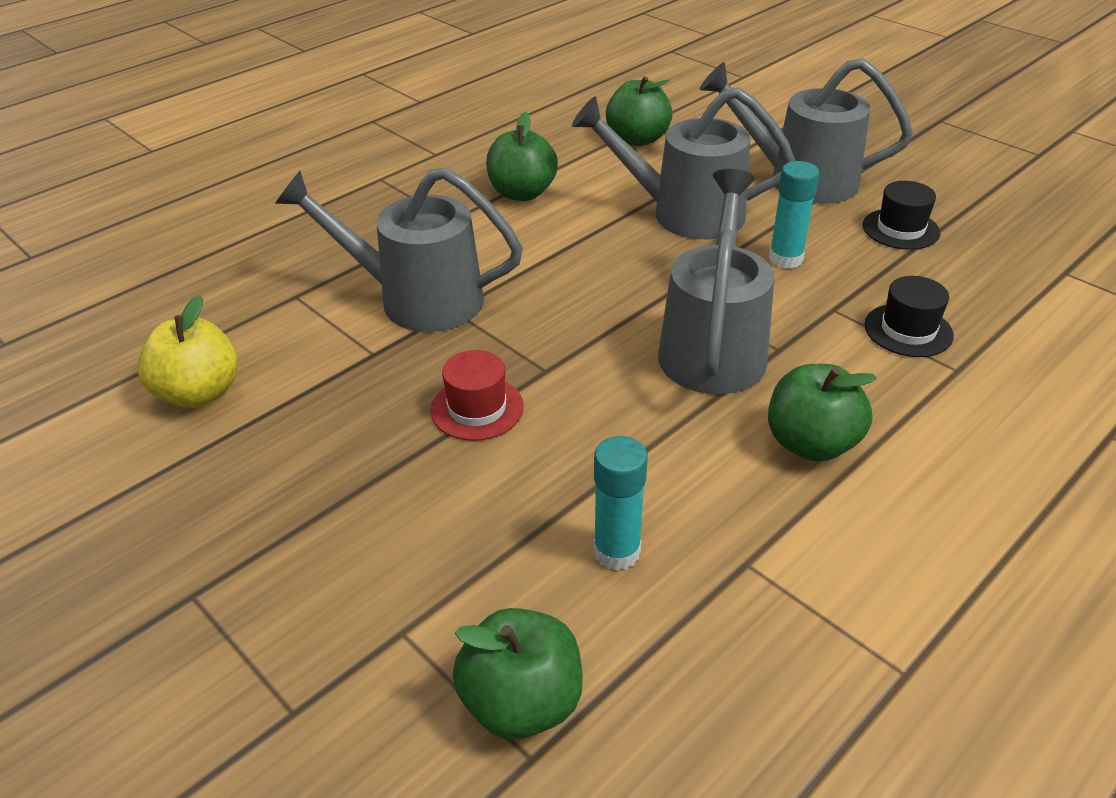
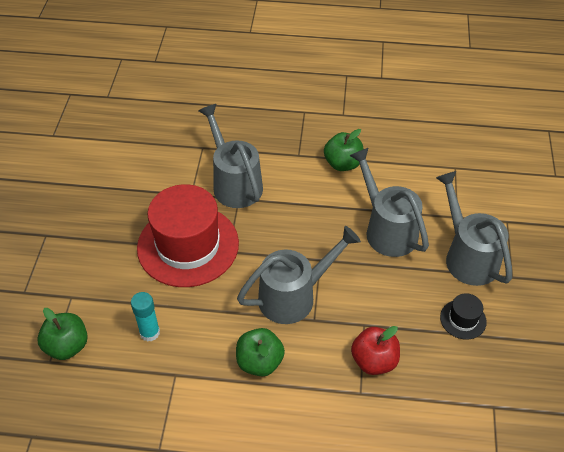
camera: 50 degrees right, 10 degrees up
(199, 393) = (128, 165): yellow apple -> none
(477, 408) = (188, 245): red hat -> red hat, size x2.37
(637, 139) = (436, 173): green apple -> none
(785, 259) = (387, 287): turquoise glue stick -> none
(908, 330) = (374, 361): black hat -> red apple

